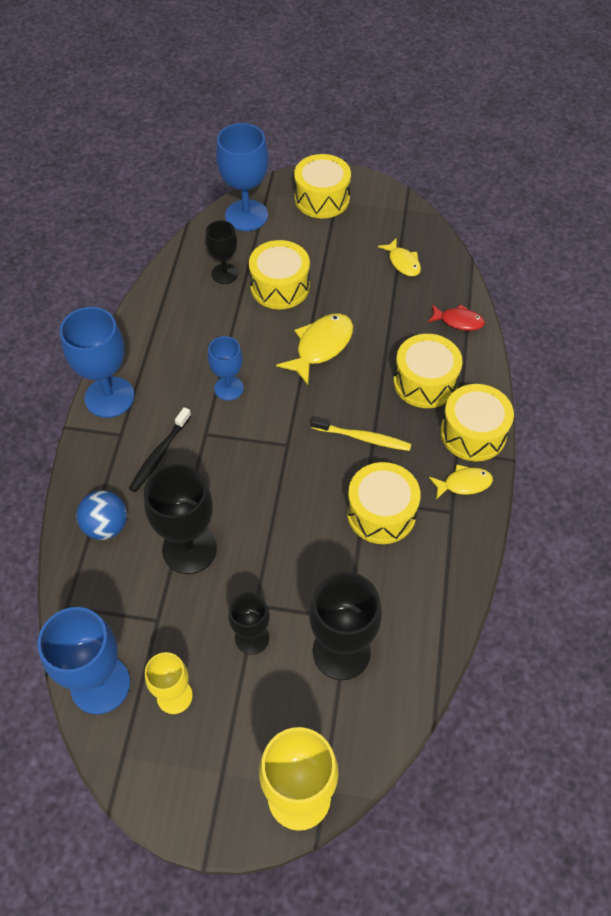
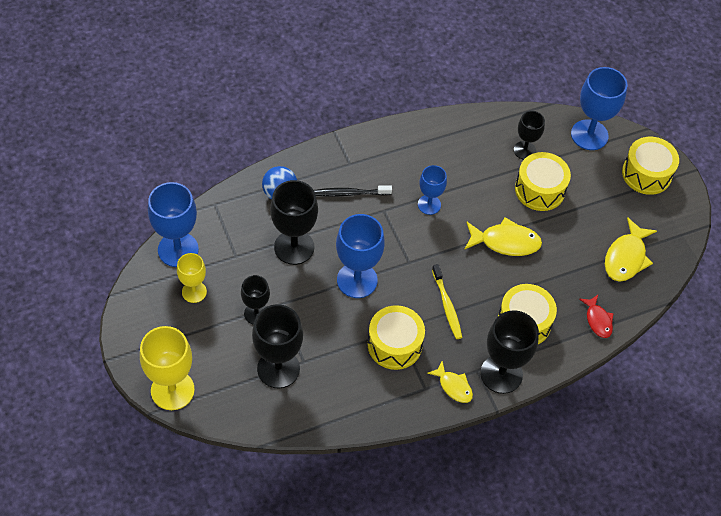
camera: 55 degrees right, 0 degrees up
(109, 397) = (373, 141): blue goblet -> blue goblet (357, 280)
(403, 262) = (626, 257): yellow fish -> yellow fish, size x1.62
(473, 433) = (501, 374): yellow drum -> black goblet

